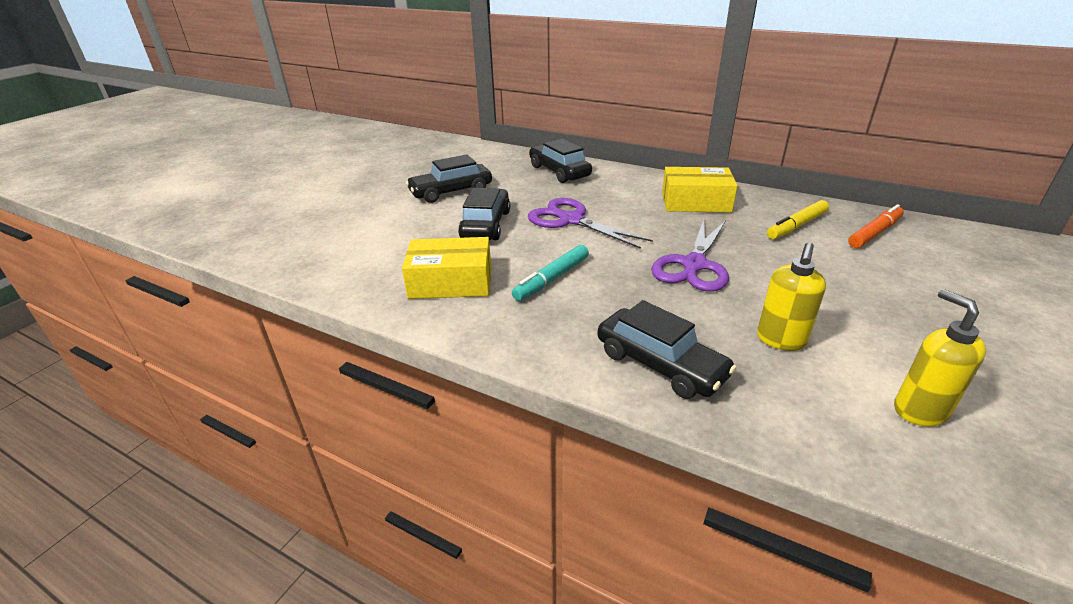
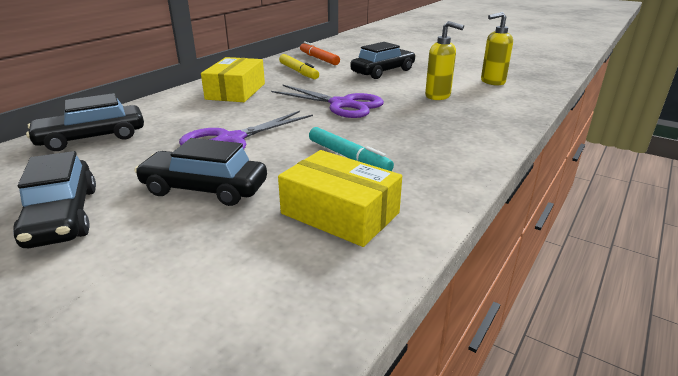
camera: 85 degrees left, 5 degrees down
(451, 282) = (340, 213): yellow box -> yellow box turned 60 degrees counterclockwise
(660, 364) = (471, 129): black car -> black car (383, 72)

